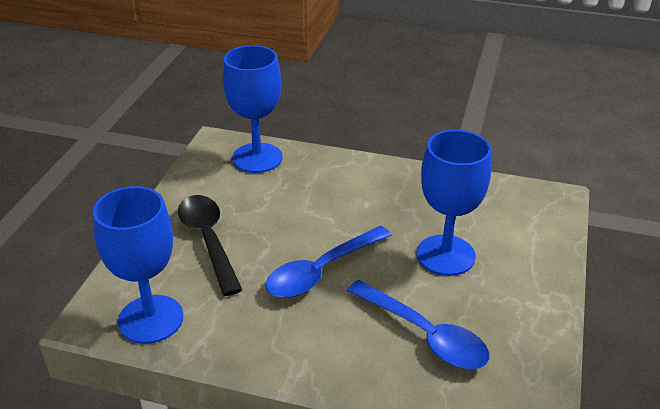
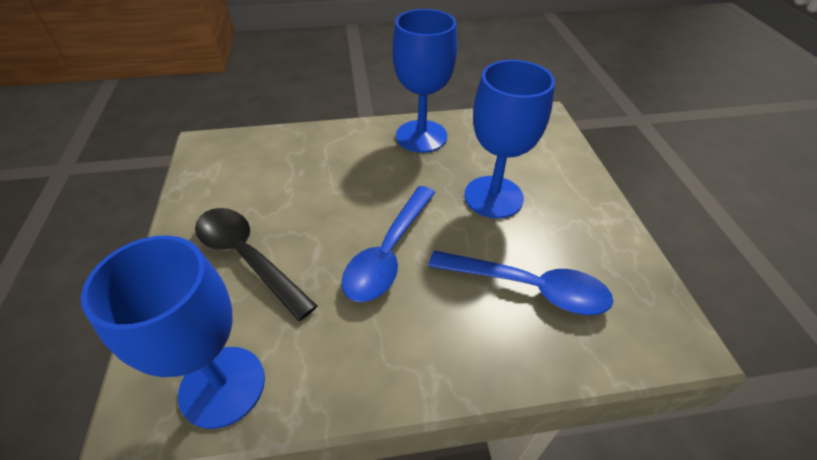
camera: 25 degrees left, 10 degrees up
(257, 158) = (256, 150): blue goblet -> blue goblet (421, 136)

